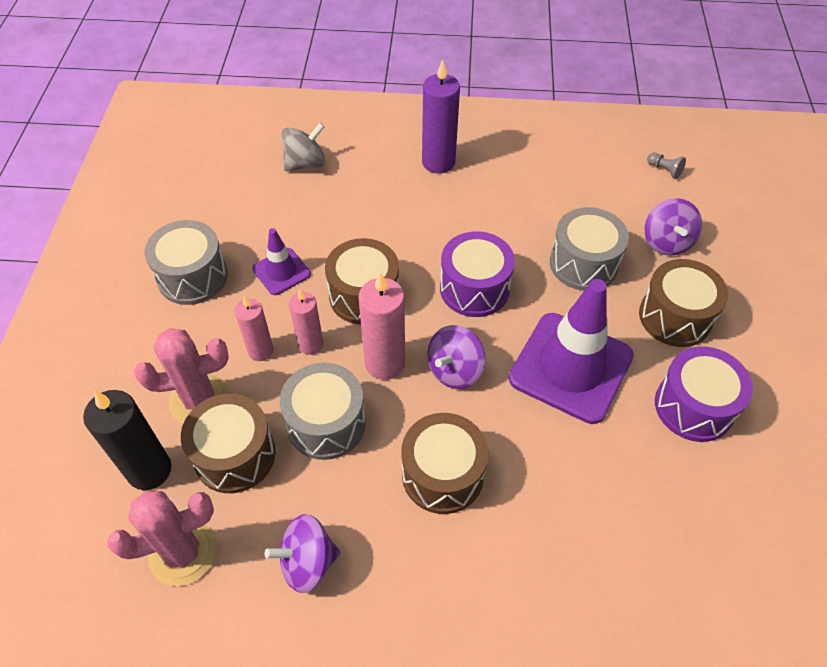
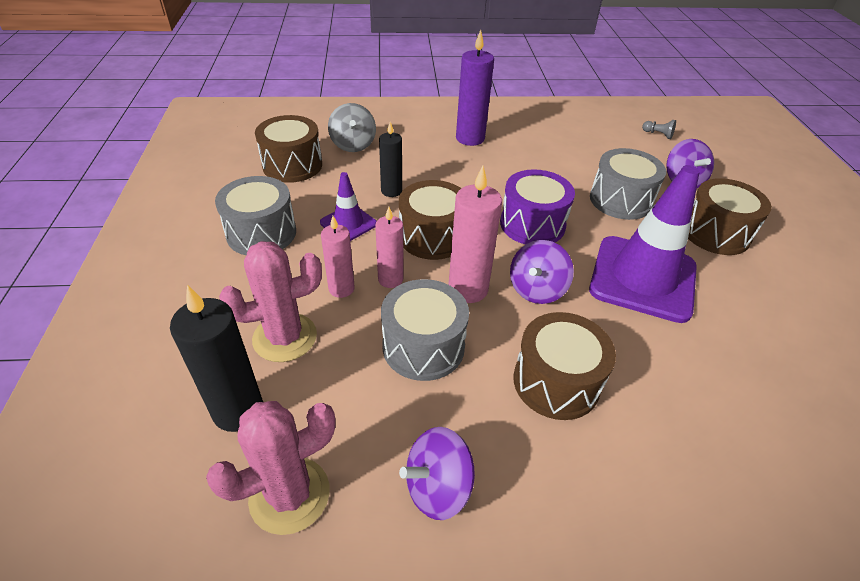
camera: 10 degrees left, 10 degrees down
(234, 455) = (332, 386): brown drum -> brown drum (292, 165)
(305, 163) = (353, 144): grey spinning top -> grey spinning top turned 120 degrees clockwise
(334, 232) = (391, 191): none -> black candle
(693, 406) = (766, 300): purple drum -> none

